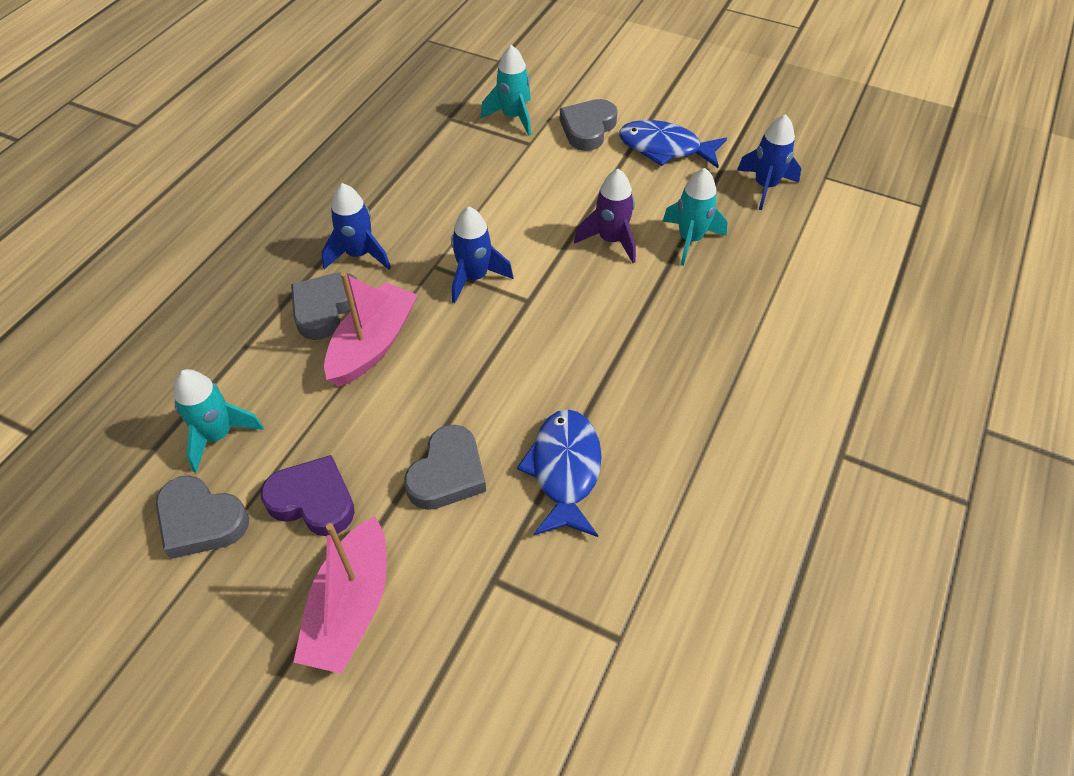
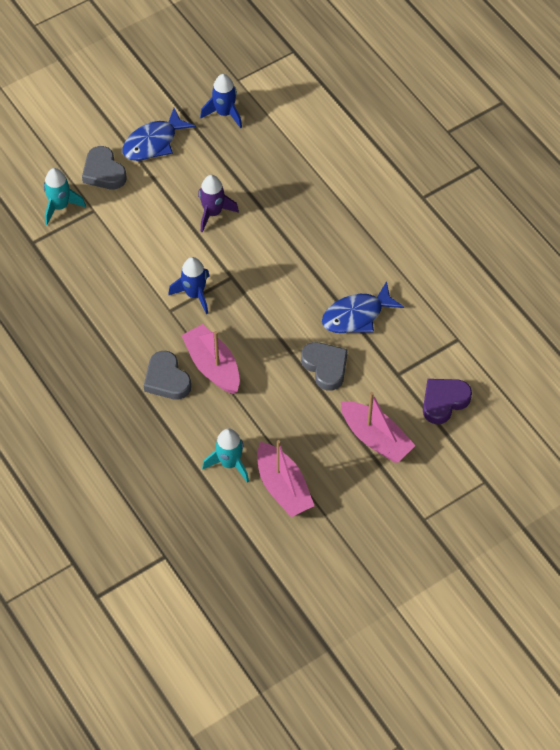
camera: 60 degrees left, 5 degrees up
(201, 521) = (283, 487): grey heart -> pink boat
(313, 500) = (303, 433): purple heart -> purple heart (444, 401)
(359, 254) = (132, 345): blue rocket -> none
(565, 470) = (356, 315): blue fish -> blue fish turned 60 degrees counterclockwise
(690, 239) = (240, 175): turquoise rocket -> none

